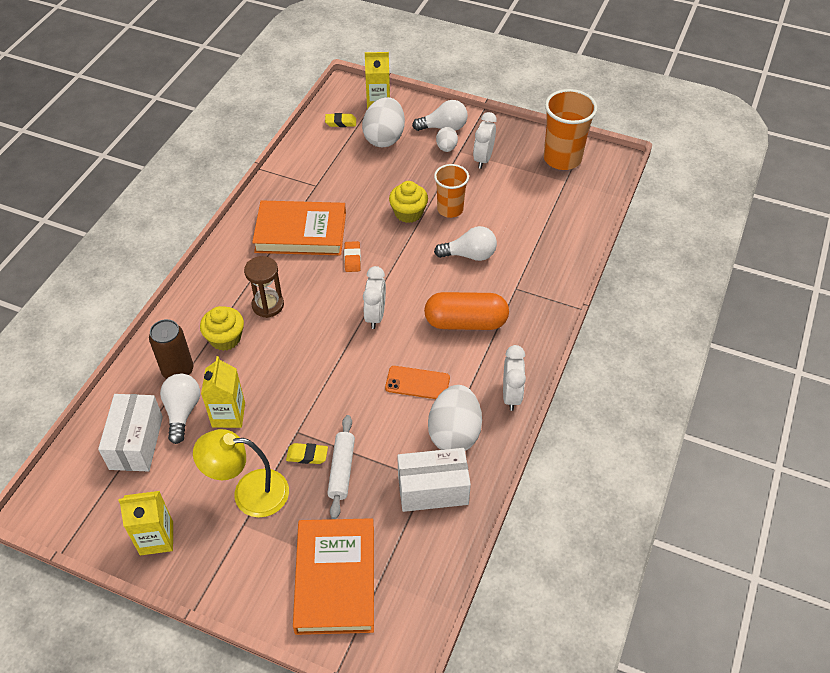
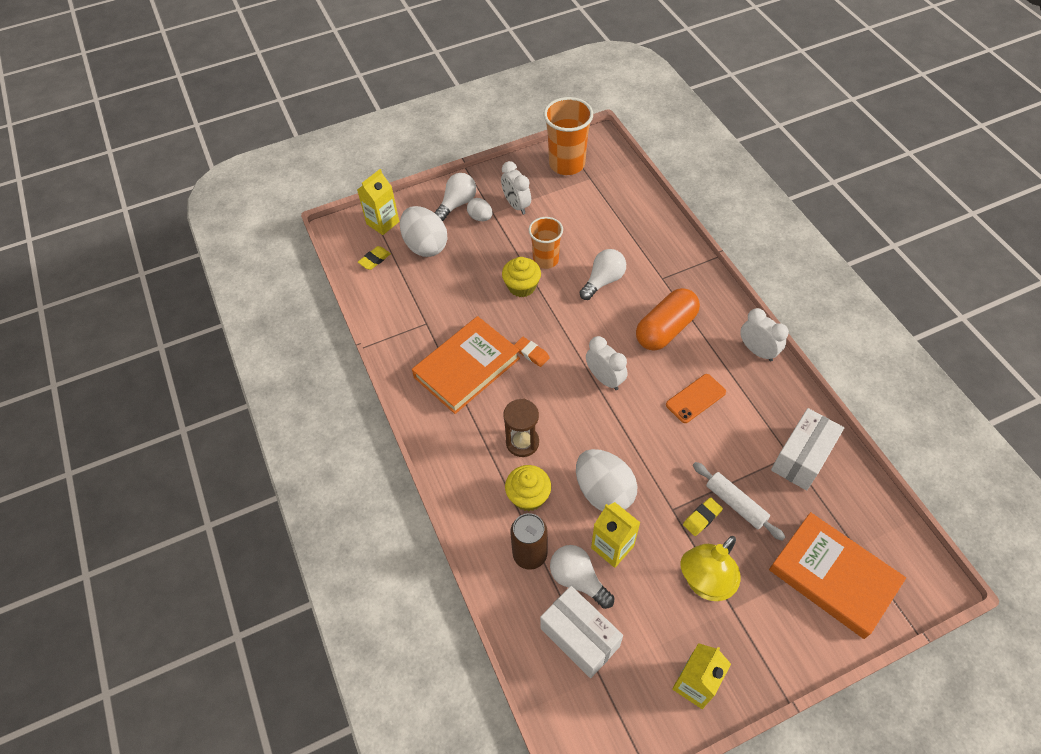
camera: 45 degrees left, 5 degrees up
(454, 433) = (762, 409): white egg -> white egg (604, 491)

